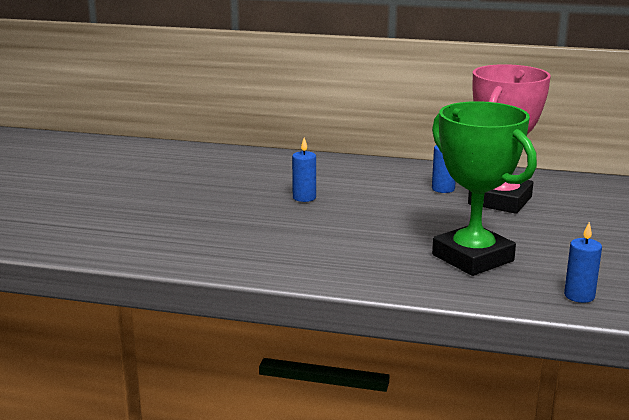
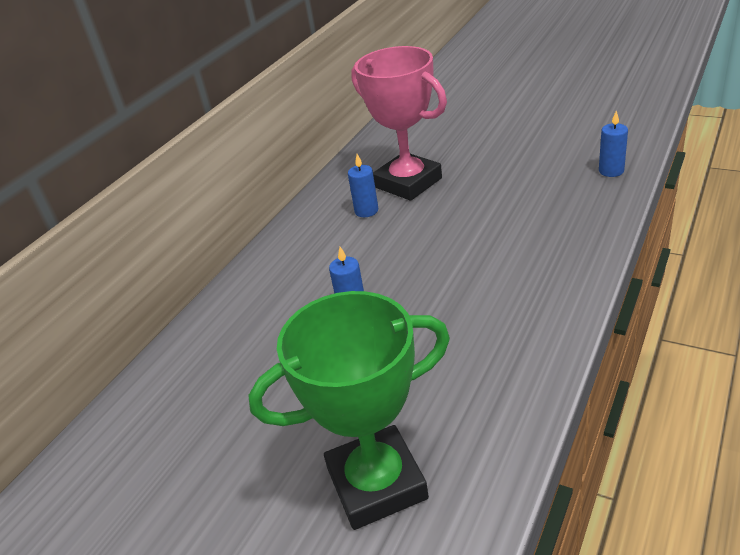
camera: 70 degrees left, 15 degrees up
(472, 258) = (534, 212): green trophy -> green trophy (377, 483)

